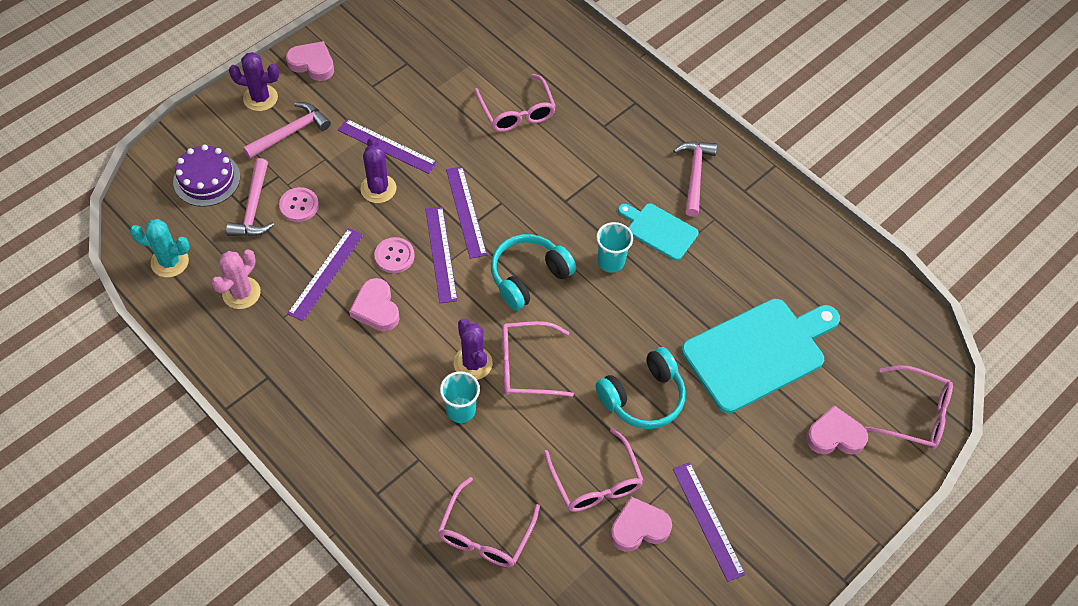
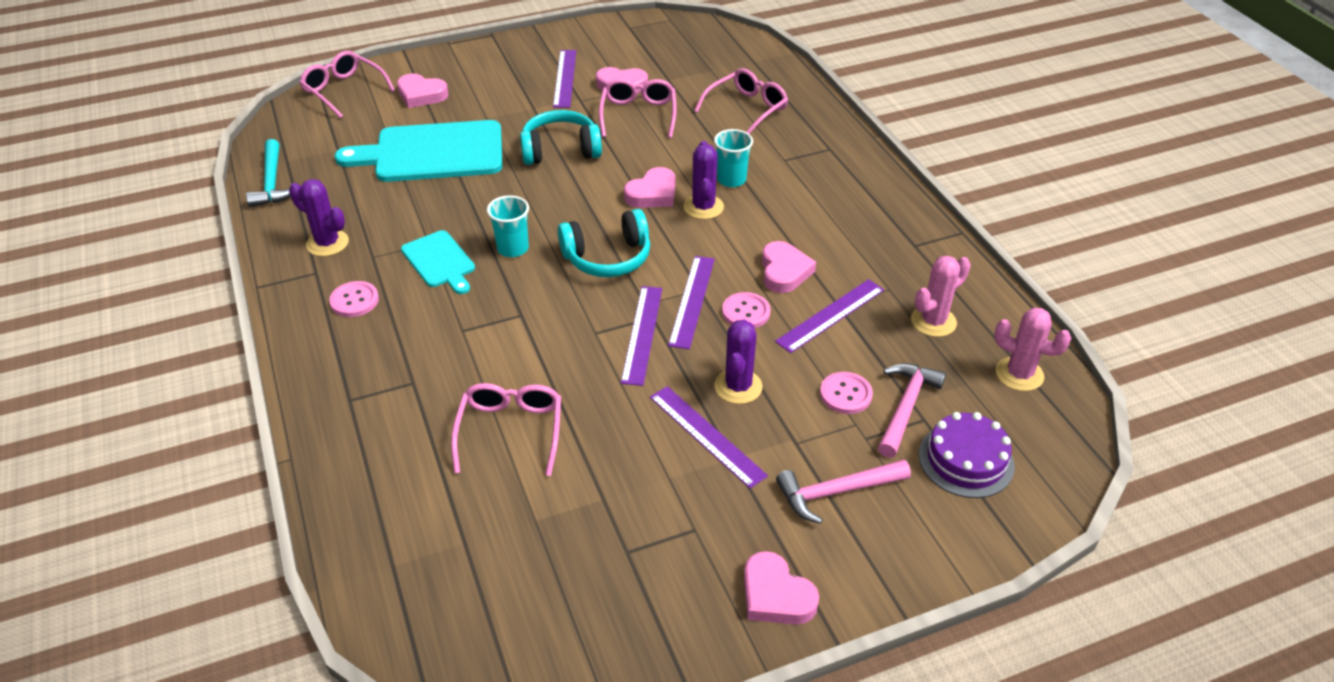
camera: 155 degrees left, 15 degrees down
(170, 262) = (1019, 374): turquoise cactus -> pink cactus
(260, 98) = (871, 560): purple cactus -> purple cactus (327, 243)
(526, 366) = (653, 194): pink glasses -> pink heart
(694, 175) = (354, 300): pink hammer -> pink button
(863, 269) = (272, 182): none -> turquoise hammer

